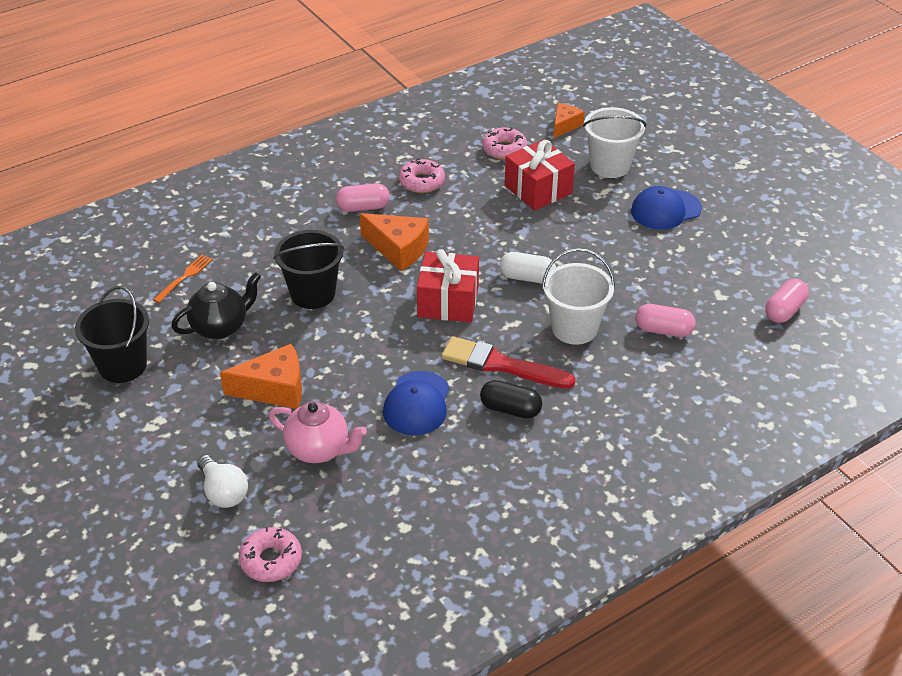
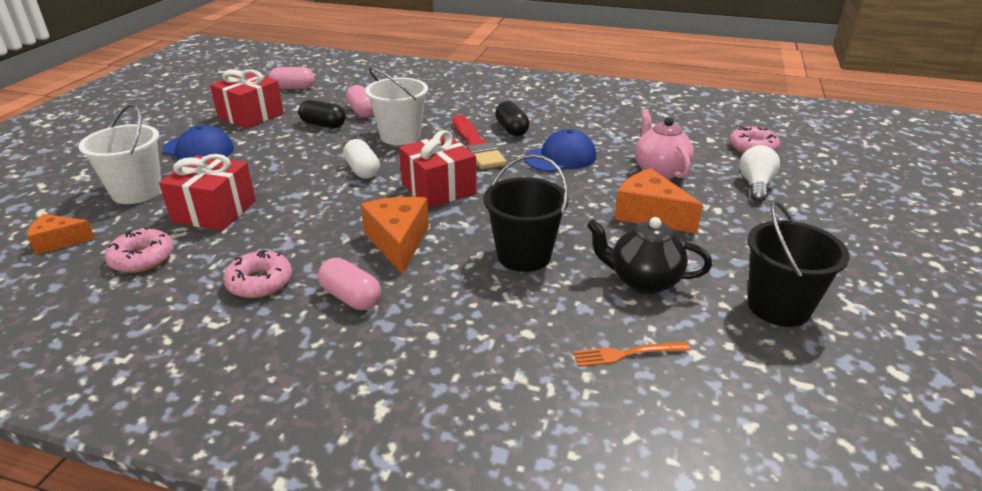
camera: 130 degrees left, 10 degrees down
(653, 293) = (323, 125): none -> black capsule
(723, 258) = (251, 115): none -> red gift

